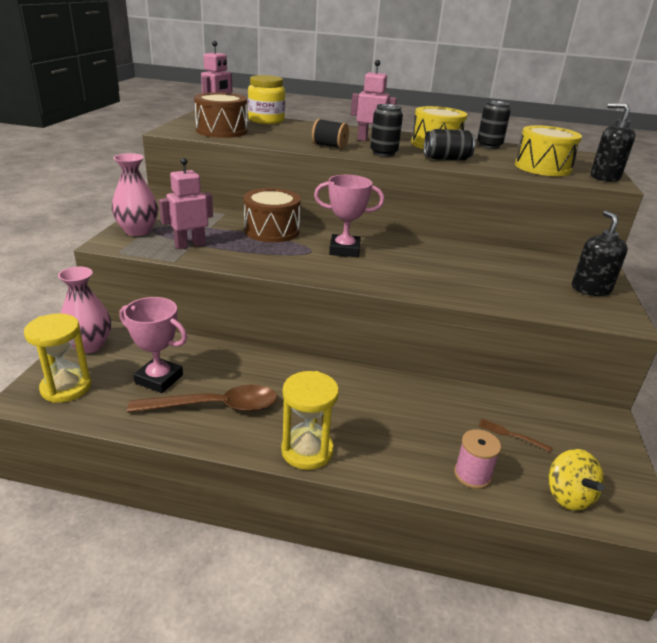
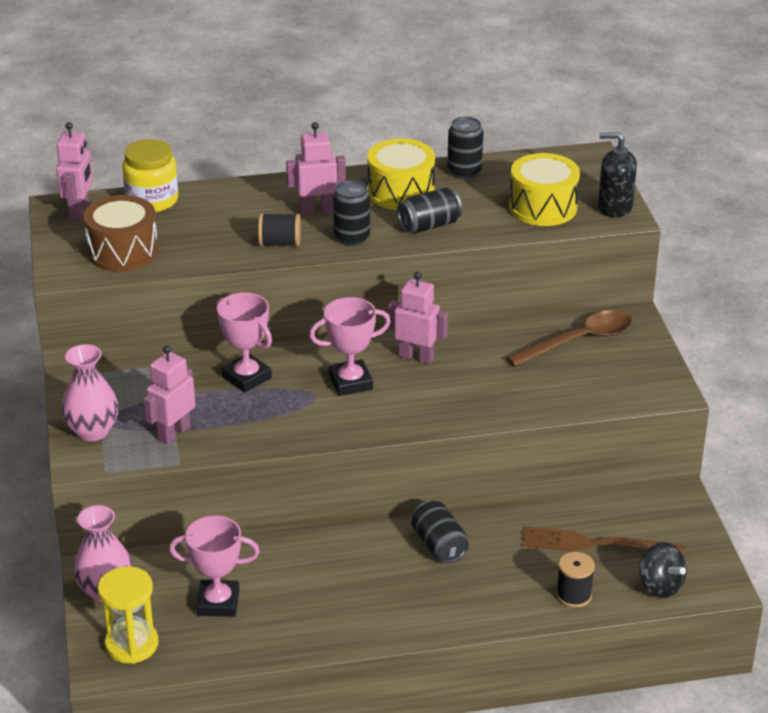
camera: 20 degrees left, 5 degrees up
(215, 406) = (299, 612): brown spoon -> brown spoon (579, 341)
(271, 231) = (246, 377): brown drum -> pink trophy
(307, 451) = (417, 624): yellow hourglass -> none
(367, 392) = (439, 545): none -> black can
(405, 249) = (416, 357): none -> pink robot
(472, 474) = (574, 595): pink spool -> black spool
(511, 435) = (595, 544): brown fork -> brown fork, size x2.17
(568, 496) = (660, 586): yellow spinning top -> black spinning top
(590, 289) = (632, 357): black soap dispenser -> none

